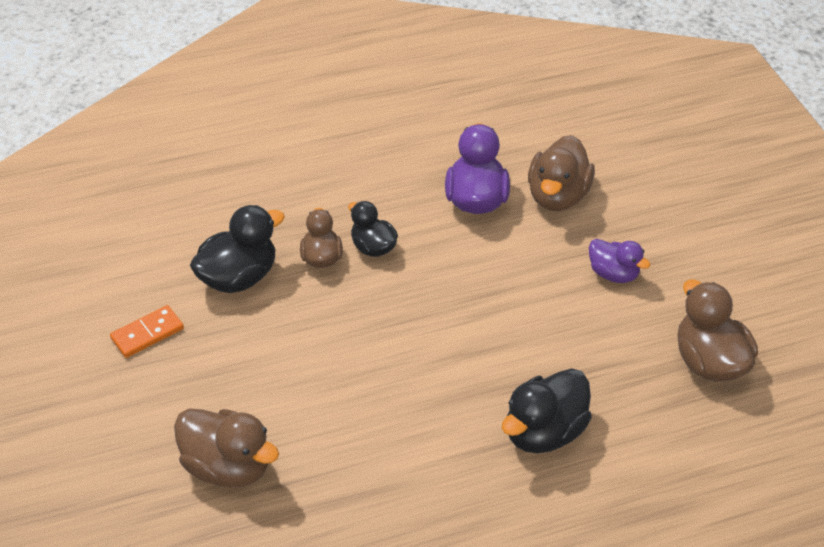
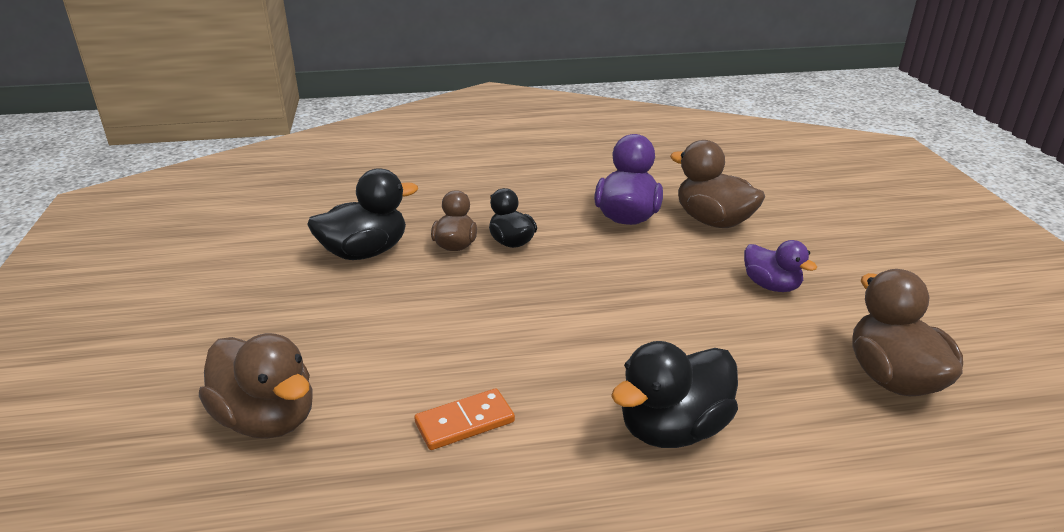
camera: 10 degrees right, 15 degrees down
(147, 333) = (248, 287): orange domino -> orange domino (464, 422)
(557, 196) = (713, 221): brown duck -> brown duck turned 105 degrees clockwise

